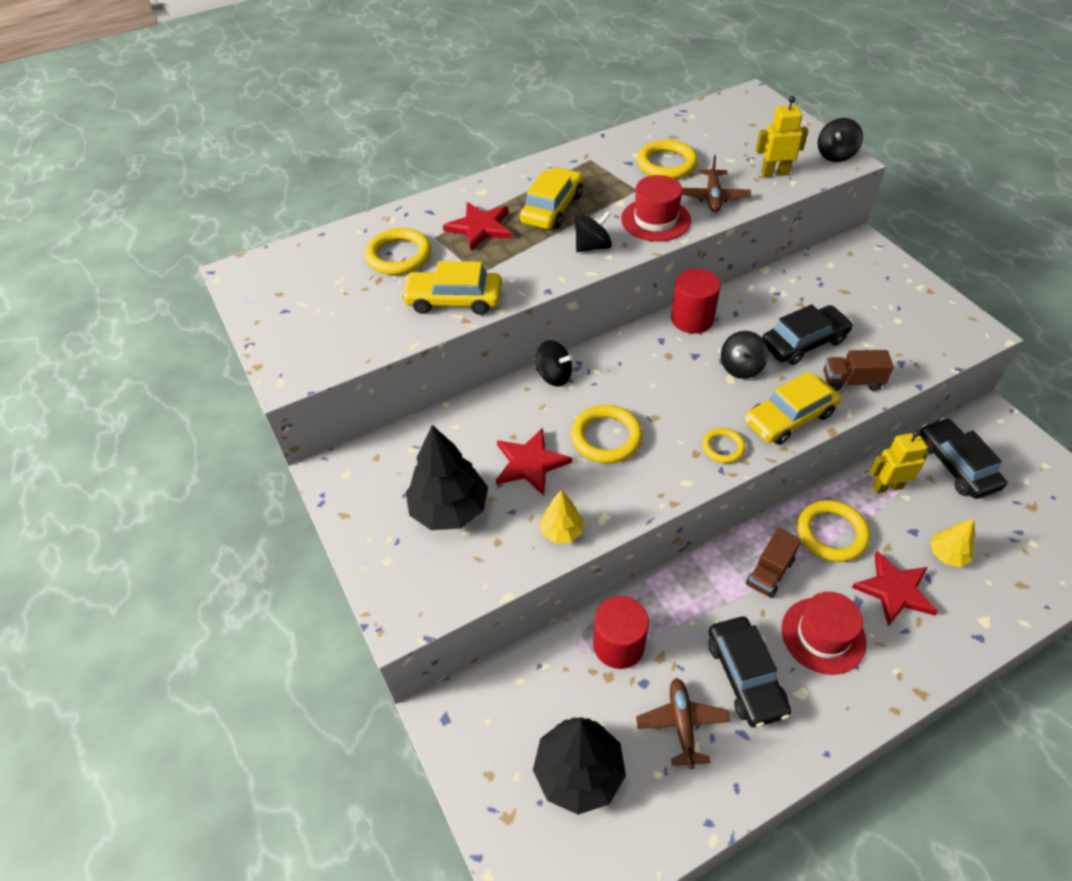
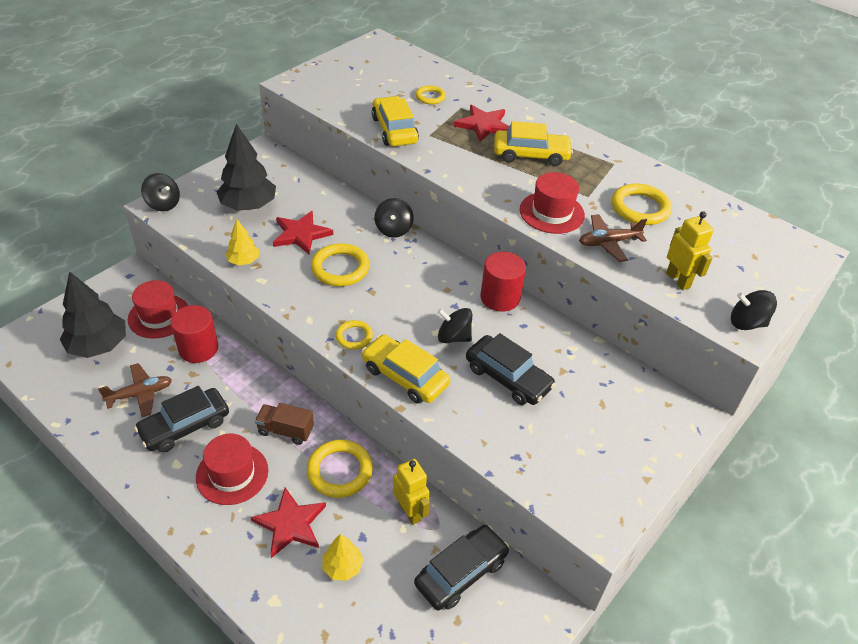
camera: 65 degrees right, 5 degrees down
(399, 256) = (430, 97): yellow ring -> yellow ring, size x0.59
(544, 686) = (159, 316): none -> red hat
(592, 246) = (494, 183): black spinning top -> black spinning top (163, 204)
(851, 381) = (471, 418): brown truck -> none

